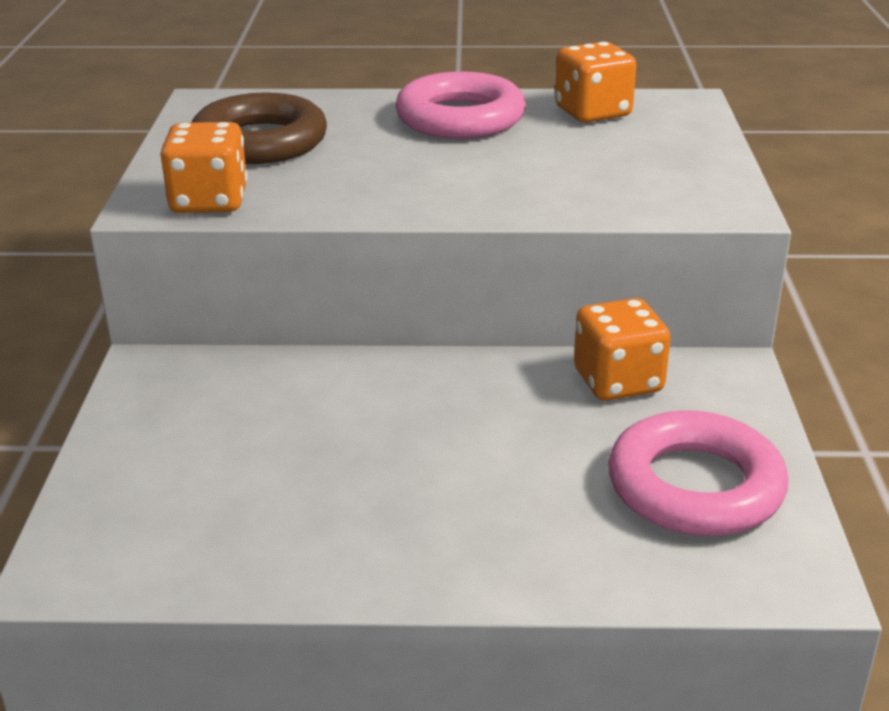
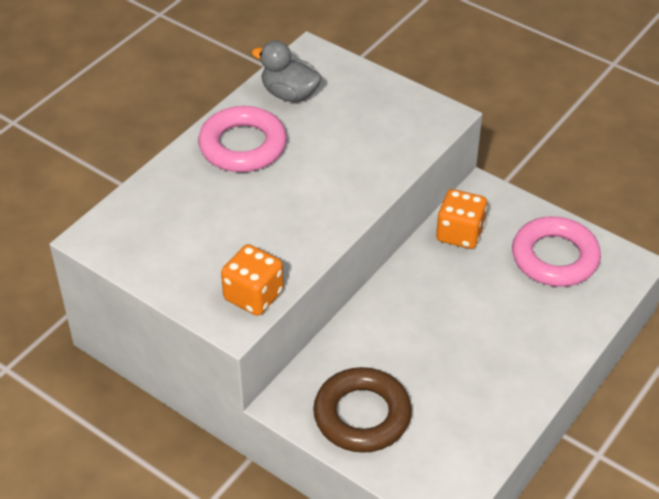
camera: 55 degrees left, 15 degrees up
(260, 142) = (189, 241): brown ring -> brown ring (362, 415)
(592, 112) = (289, 94): orange dice -> grey duck

